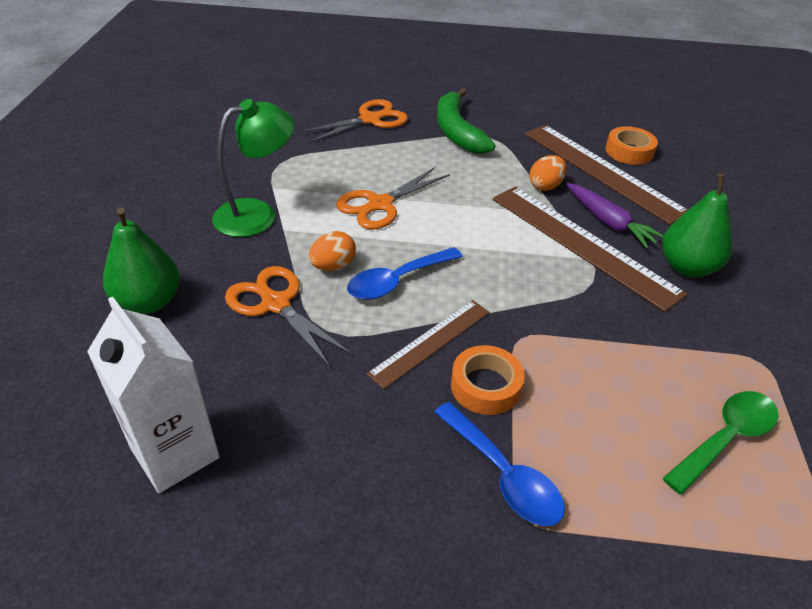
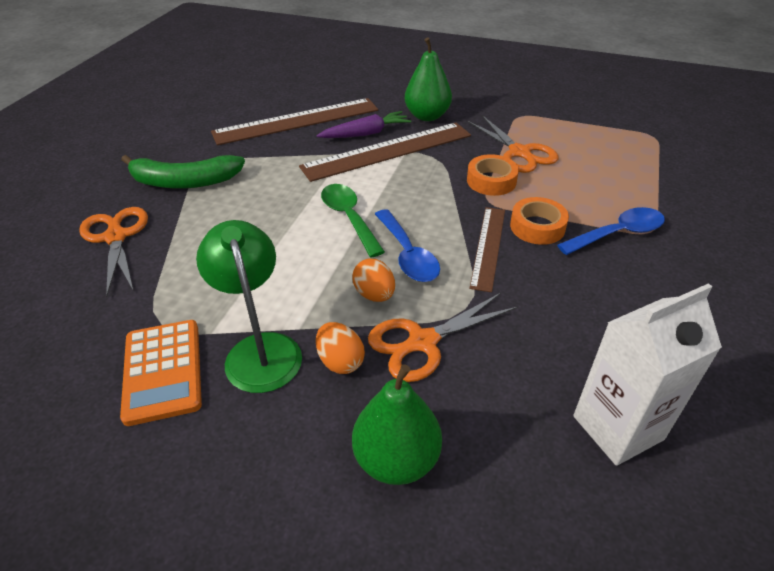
camera: 75 degrees left, 0 degrees up
(232, 175) = (163, 371): none -> orange calculator
(380, 204) = (286, 250): orange scissors -> orange scissors (519, 152)
(430, 342) = (488, 247): brown ruler -> brown ruler turned 45 degrees clockwise
(545, 186) = (304, 151): orange egg -> orange egg (340, 361)
(629, 151) = (276, 103): orange tape -> orange tape (491, 181)
(725, 438) = (580, 144): green spoon -> green spoon (349, 218)

